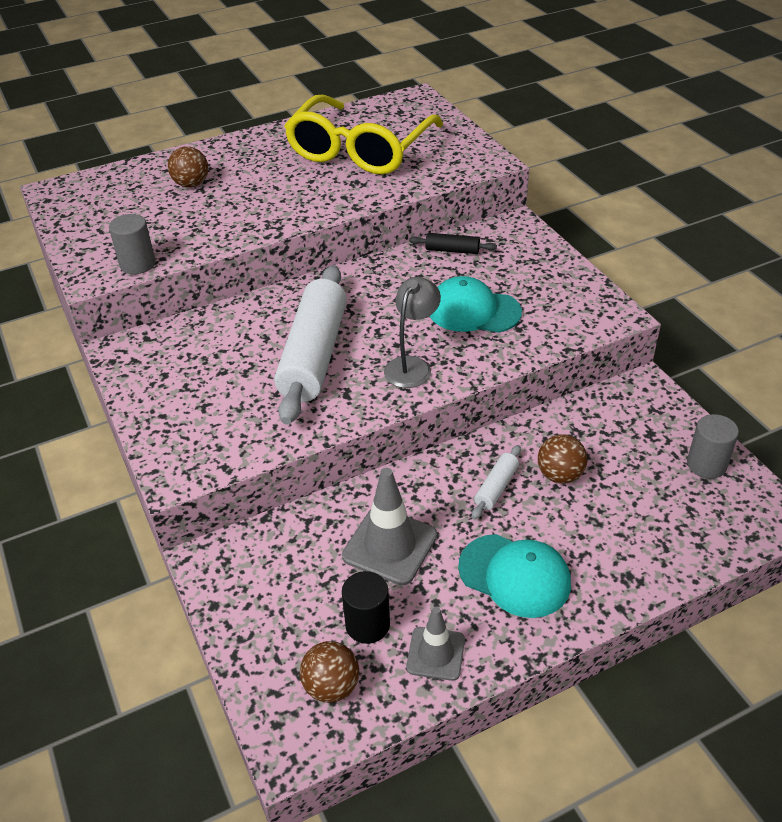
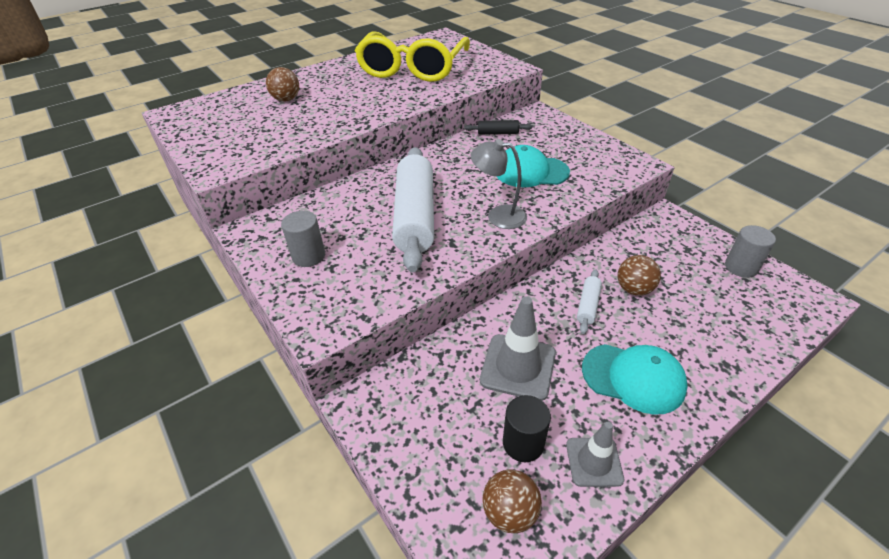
camera: 10 degrees left, 0 degrees up
(137, 264) = (253, 157): grey cylinder -> grey cylinder (309, 256)
(412, 366) = (498, 216): grey lamp -> grey lamp turned 90 degrees counterclockwise

